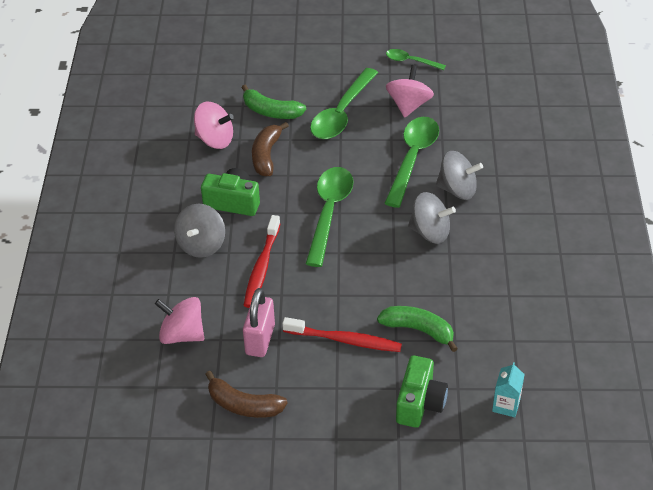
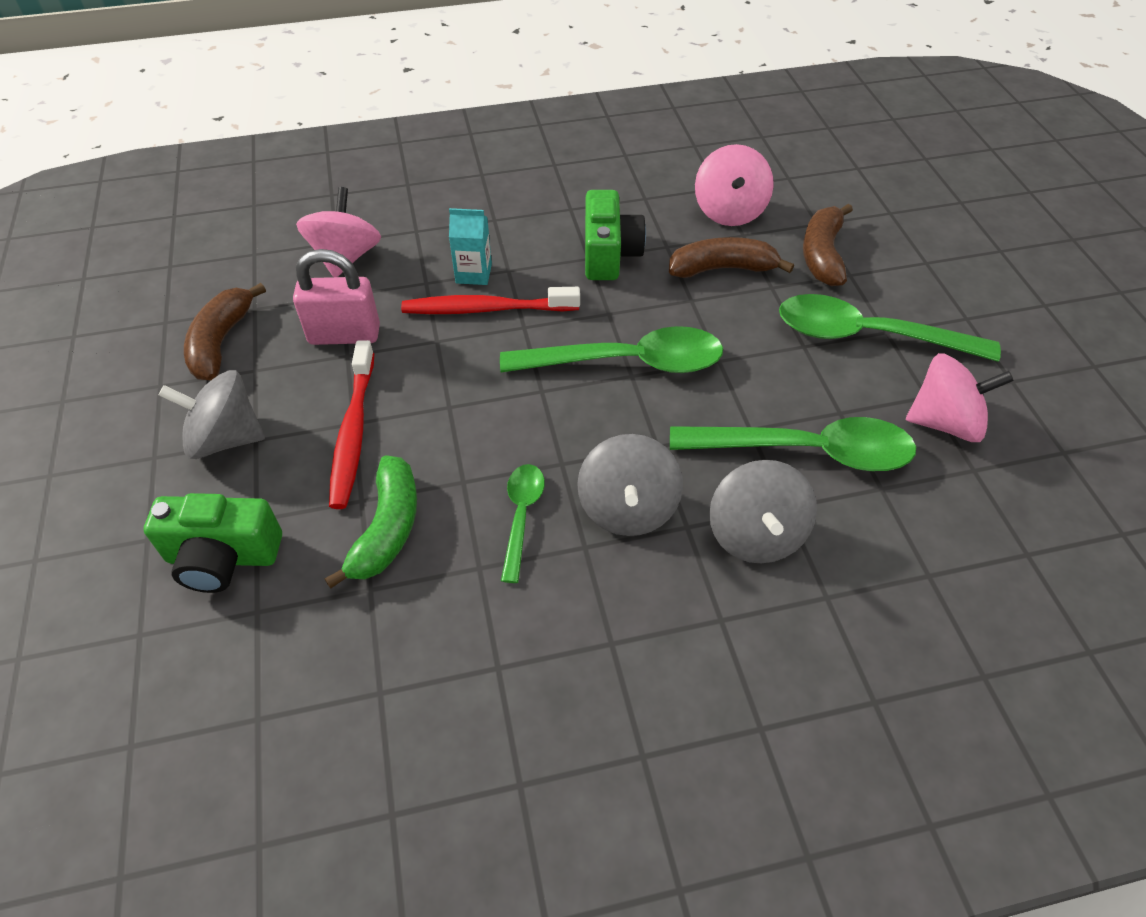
camera: 75 degrees right, 5 degrees up
(201, 245) = (515, 241): grey spinning top -> grey spinning top (225, 438)
(271, 111) = (822, 255): green banana -> brown banana
(411, 61) = (1067, 405): green spoon -> green spoon (521, 516)
(506, 405) = (216, 701): turquoise carton -> turquoise carton (473, 273)

